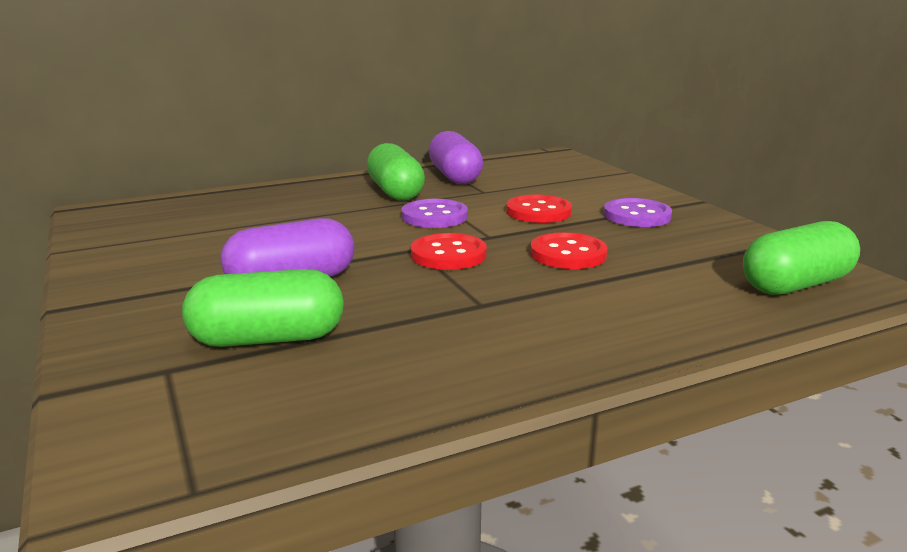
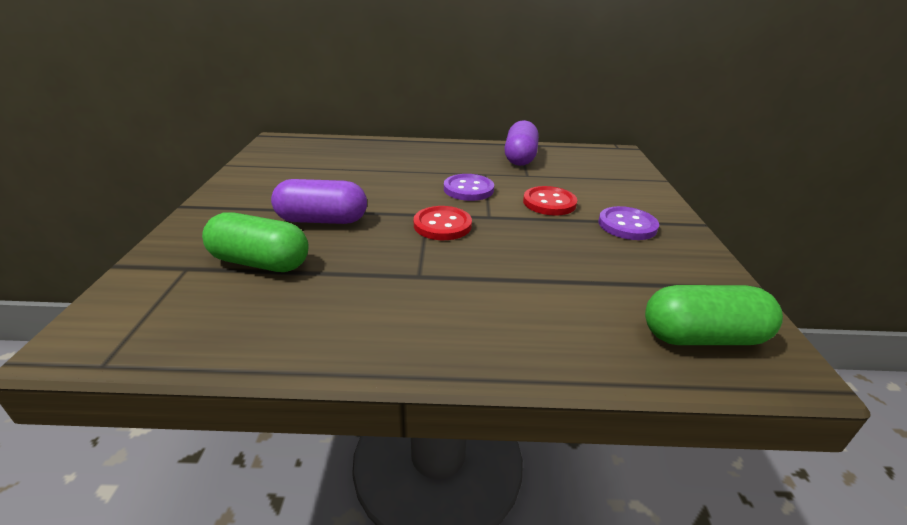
camera: 25 degrees right, 10 degrees up
(395, 192) = (464, 162): green capsule -> none
(568, 254) = (530, 248): red button -> none

